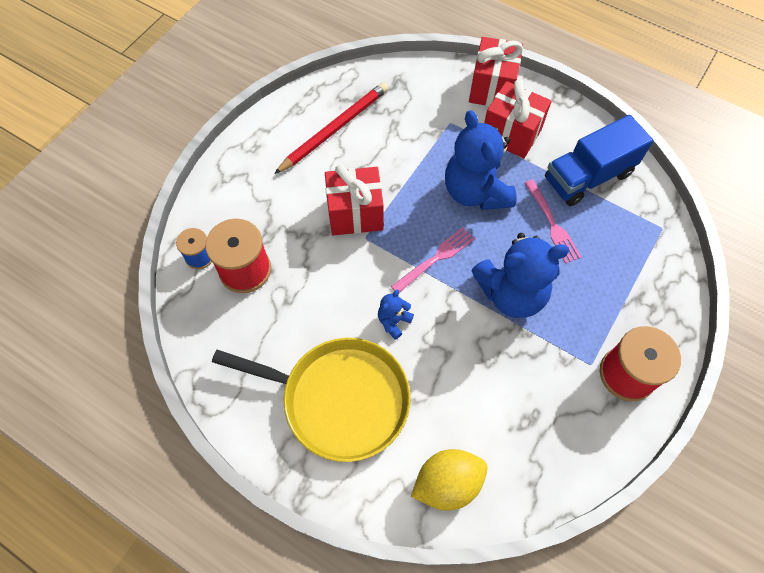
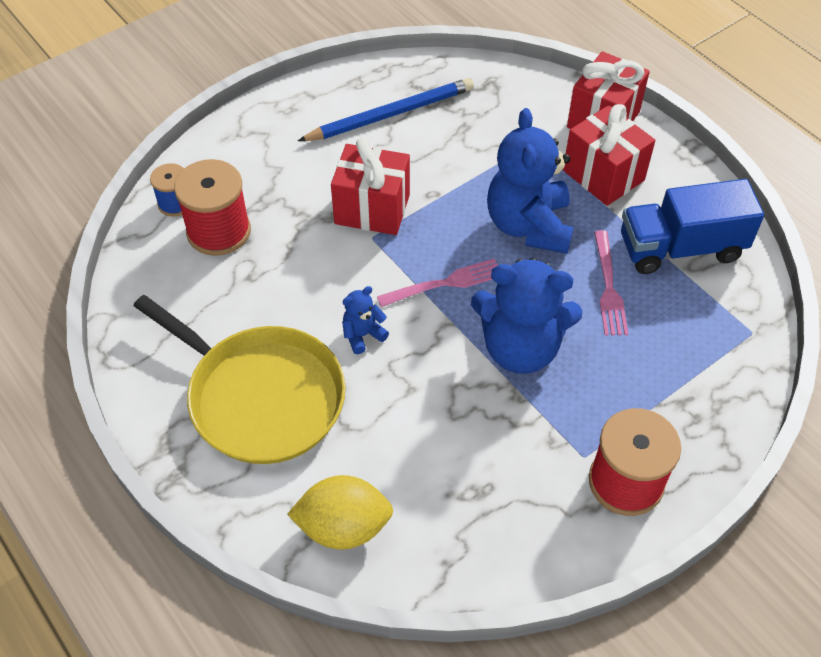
camera: 20 degrees right, 10 degrees down
(334, 129) = (391, 114): red pencil -> blue pencil

